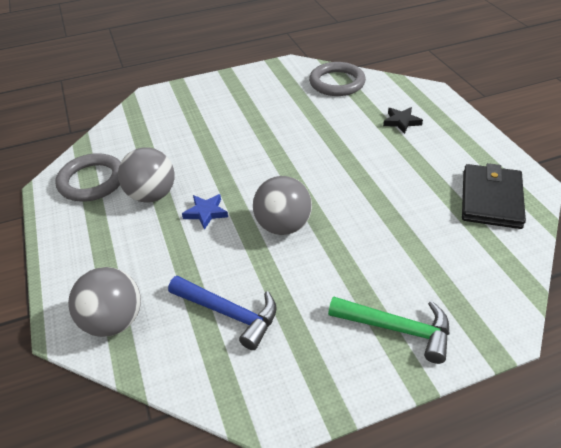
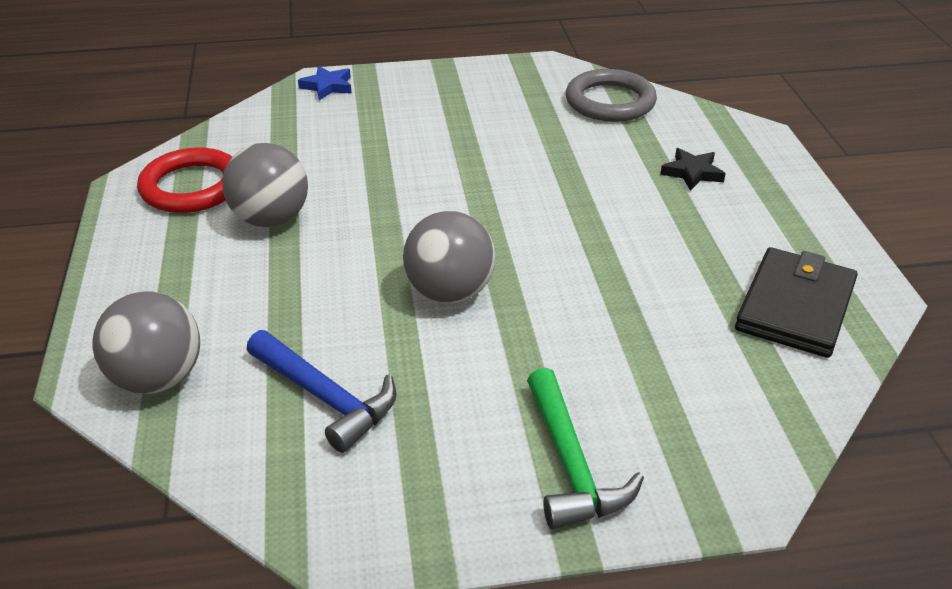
camera: 10 degrees right, 5 degrees down
(92, 181) = (192, 187): grey ring -> red ring
(206, 213) = (341, 255): blue star -> blue star (327, 86)
(397, 329) = (571, 464): green hammer -> green hammer turned 45 degrees clockwise

